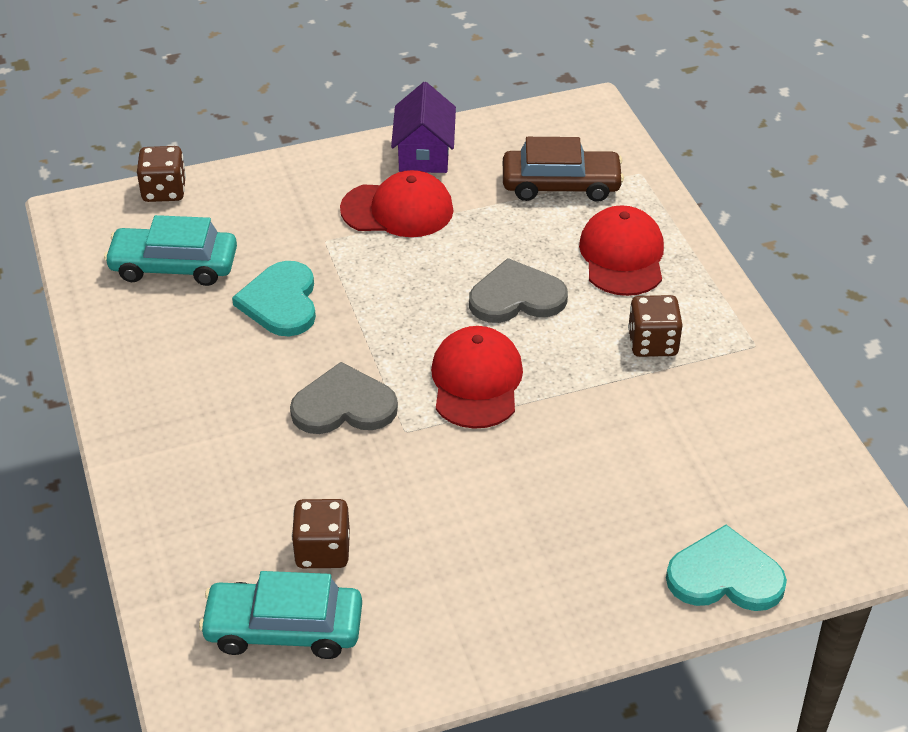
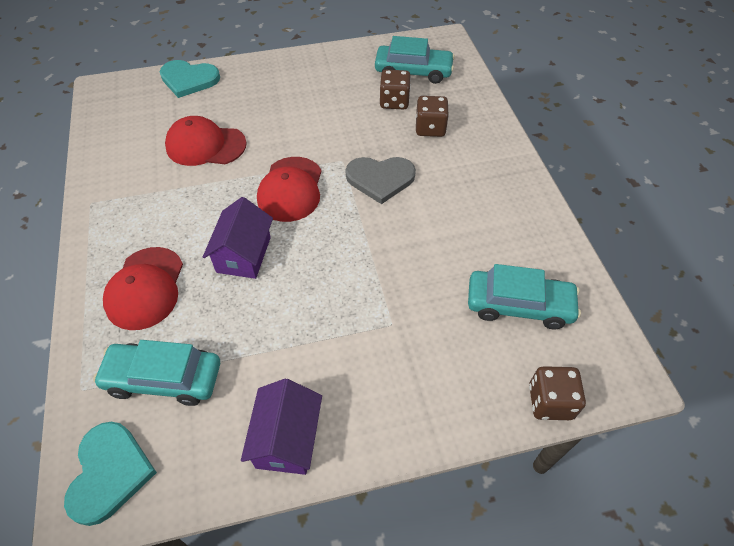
camera: 175 degrees left, 10 degrees up
(281, 302) = (426, 263): turquoise heart -> turquoise heart (109, 473)
(397, 210) = (324, 357): red cap -> red cap (205, 145)
(516, 297) = (244, 254): grey heart -> purple house
(561, 185) = (164, 378): brown car -> turquoise car
(652, 343) = (160, 209): brown dice -> brown dice (430, 128)

